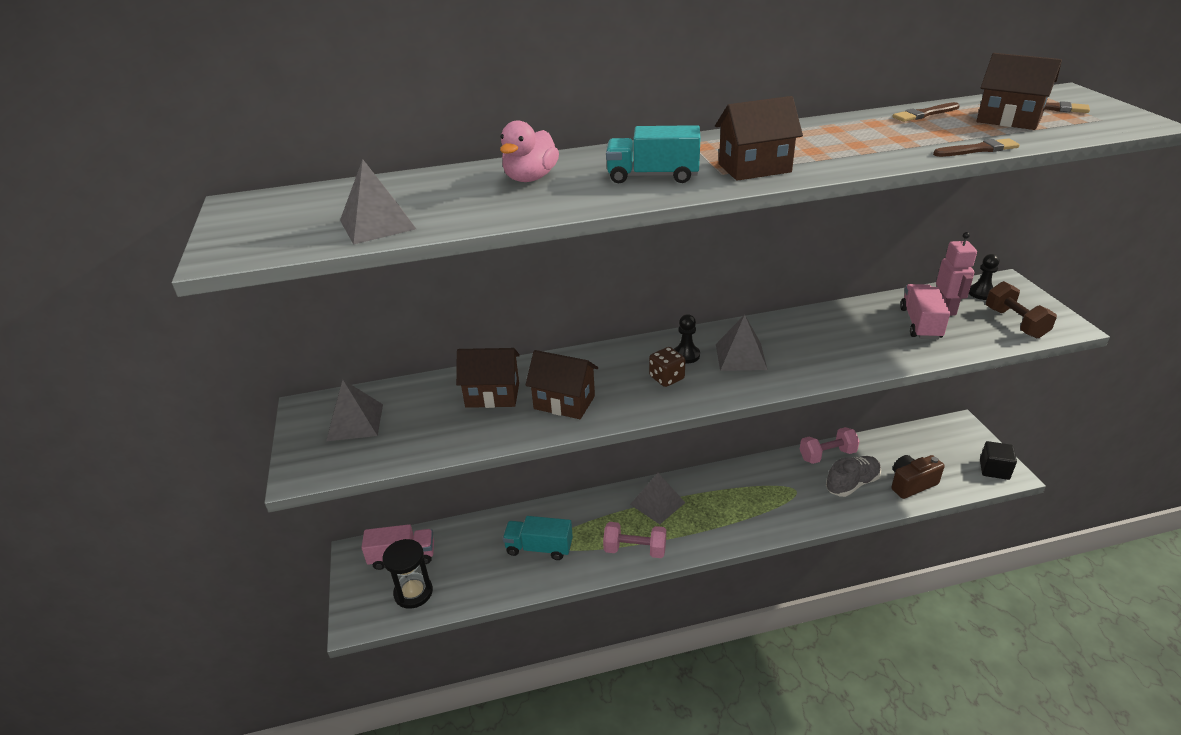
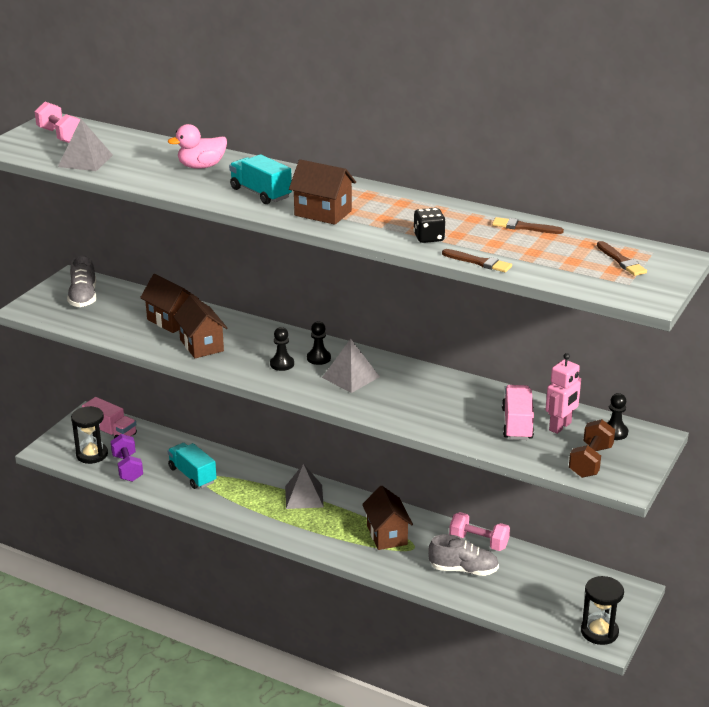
camera: 40 degrees right, 5 degrees down
(355, 422) = (83, 297): grey pyramid -> grey shoe
(468, 582) = (127, 468): none -> purple dumbbell
(635, 550) = (247, 512): pink dumbbell -> pink dumbbell (60, 136)
(666, 378) = (282, 364): brown dice -> black pawn
(890, 149) = (428, 238): none -> black dice
(911, 484) = (510, 598): brown camera -> none
(920, 323) = (517, 424): pink truck -> pink truck turned 45 degrees counterclockwise
(994, 469) = (599, 632): black cube -> black hourglass
(1008, 120) = (565, 255): brown house -> brown house (387, 535)

